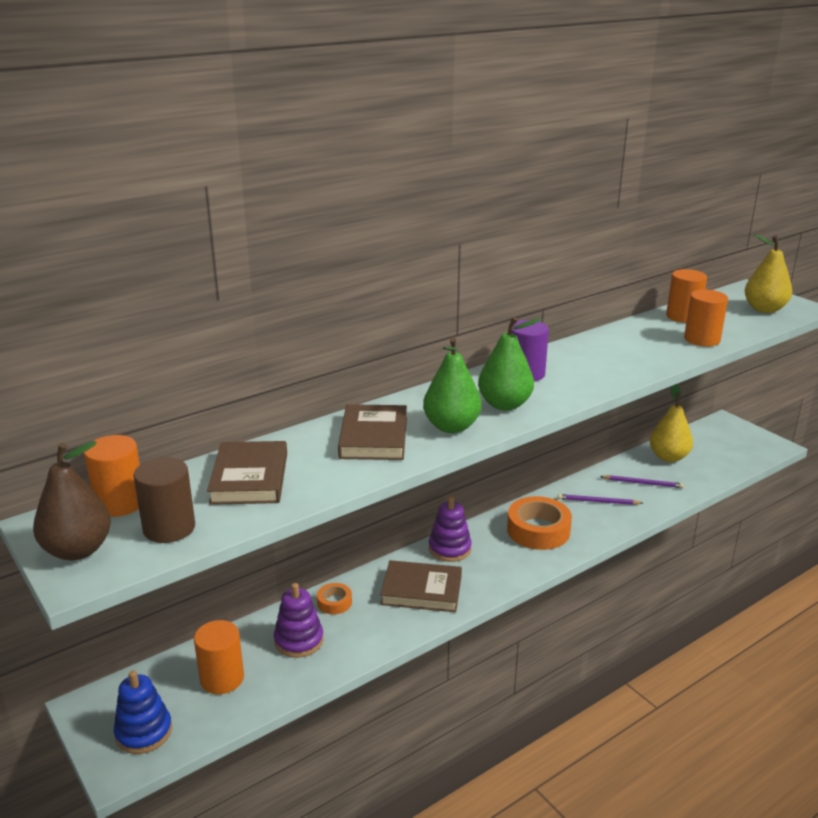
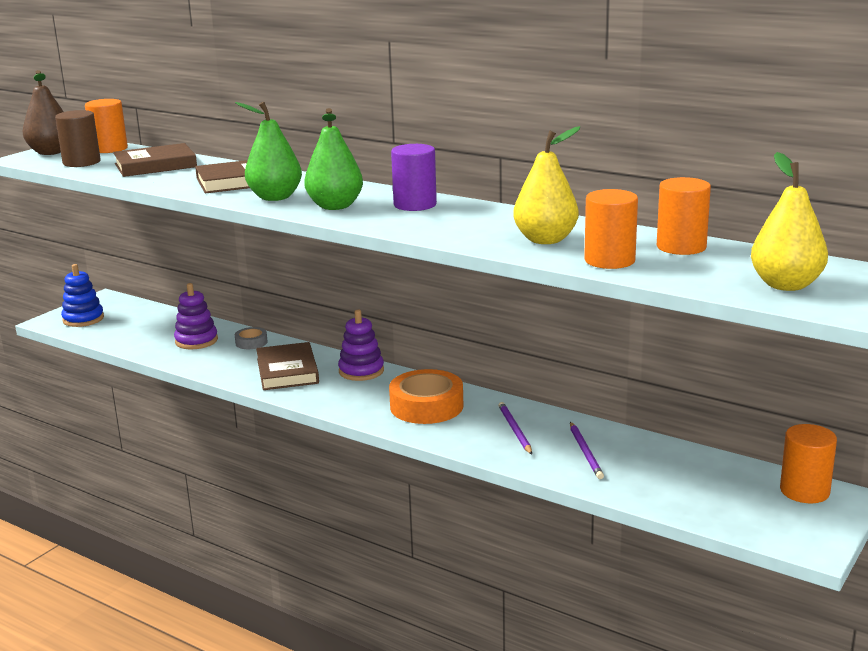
camera: 70 degrees right, 5 degrees down
(222, 678) = (143, 327): orange cylinder -> orange cylinder (804, 491)
(334, 602) = (251, 342): orange tape -> grey tape
(668, 457) = (675, 463): yellow pear -> yellow pear (545, 240)

